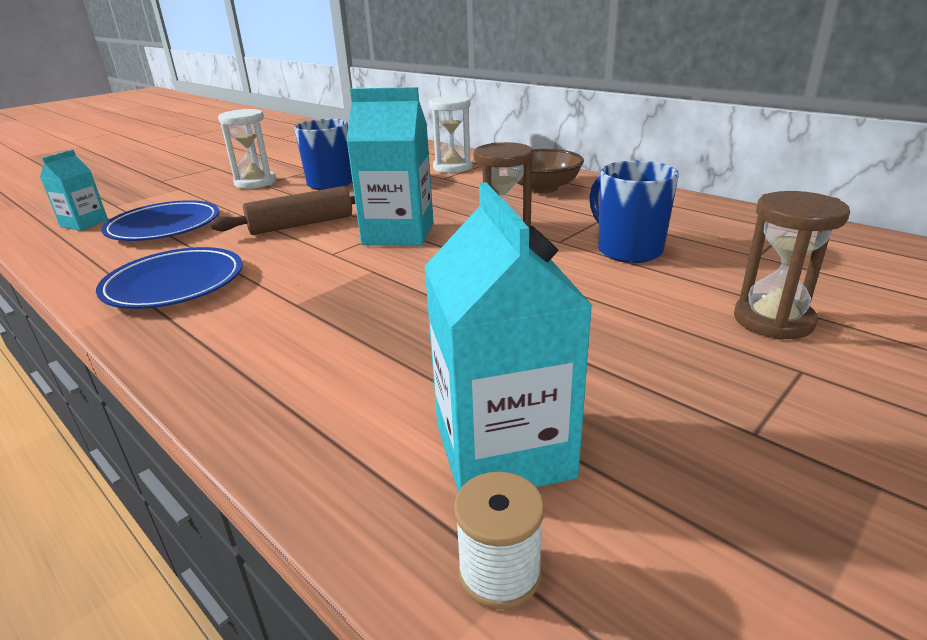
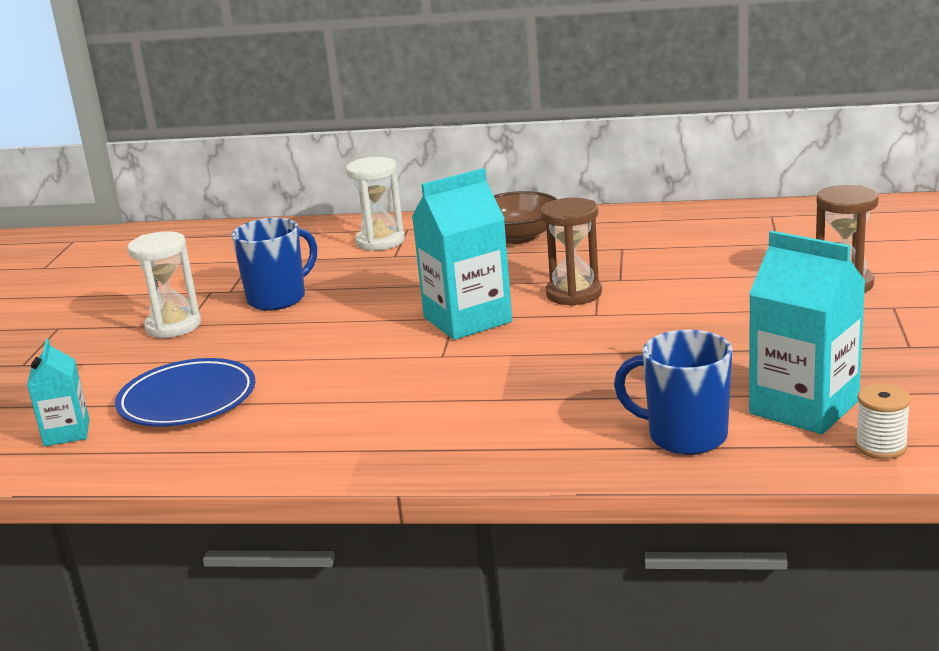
camera: 35 degrees left, 5 degrees down
(174, 284) = (348, 430): blue plate -> none
(301, 224) = (347, 345): brown rolling pin -> none
(628, 250) = (684, 269): blue mug -> blue mug (685, 436)

